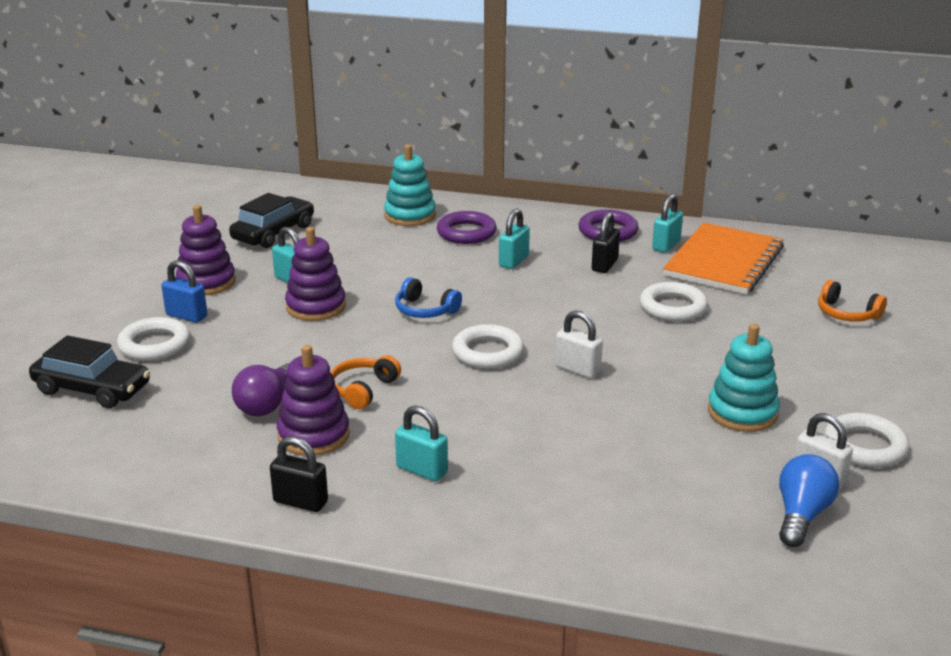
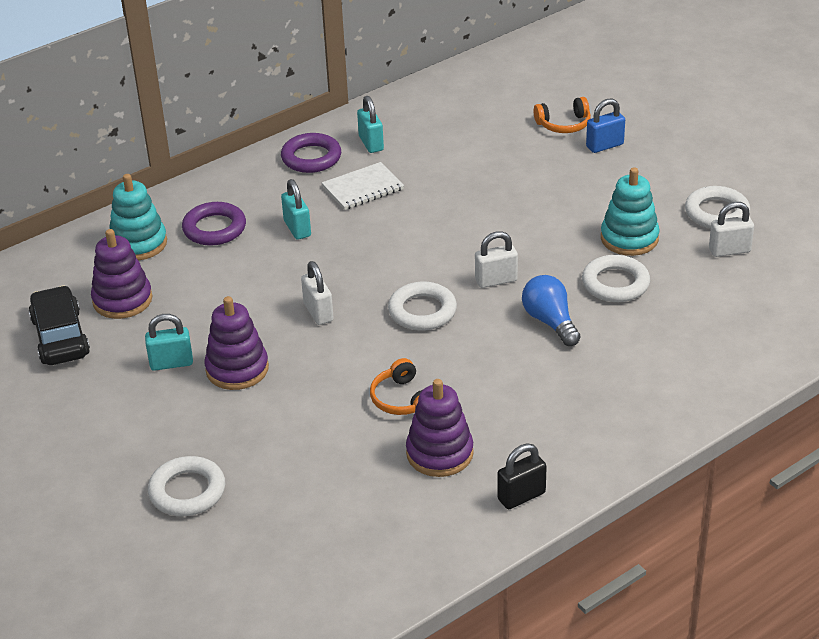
camera: 50 degrees left, 10 degrees up
(92, 389) = (221, 557): black car -> none
(186, 316) = (157, 452): blue padlock -> blue padlock (604, 146)
(206, 282) = (106, 417): purple stacking toy -> purple stacking toy (122, 300)
(267, 404) = (366, 460): purple light bulb -> none
(422, 470) = (543, 418): turquoise padlock -> none
(425, 310) = (318, 312): blue headphones -> white padlock
(604, 265) = (363, 188): black padlock -> white notebook
(672, 307) = (465, 192): white ring -> white ring (615, 284)
(724, 262) = (430, 132): orange notebook -> none
(801, 515) = (757, 279): blue light bulb -> blue light bulb (550, 322)

